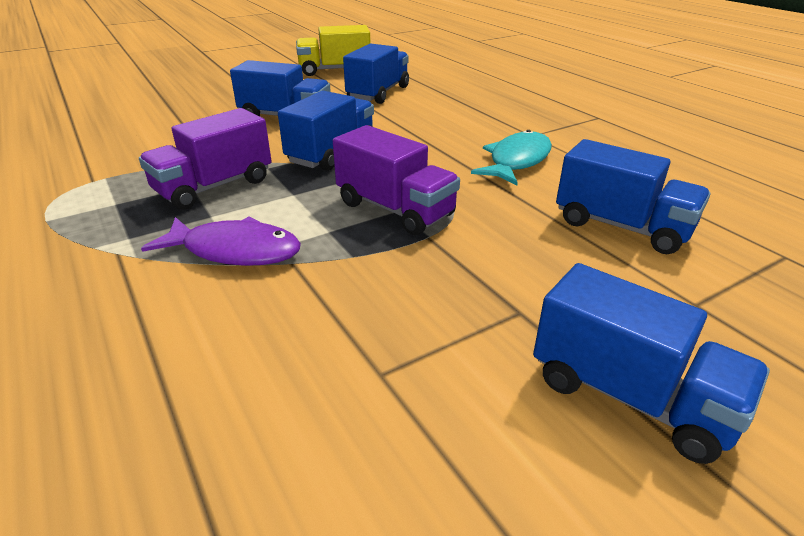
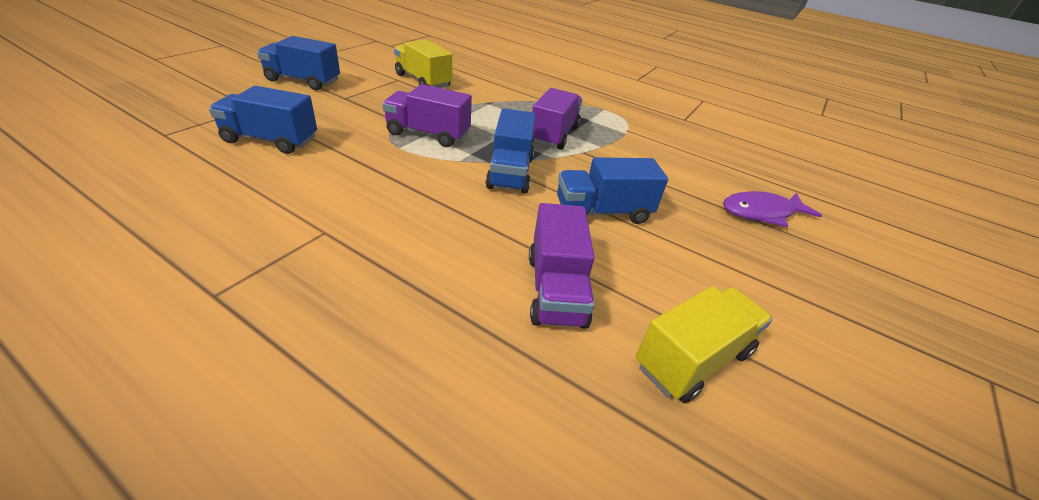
camera: 150 degrees right, 5 degrees up
(235, 251) = (494, 106): purple fish -> purple fish (761, 212)
(318, 356) = (423, 81): none -> yellow truck
(378, 93) = (556, 290): blue truck -> purple truck
(517, 161) = (343, 188): turquoise fish -> none

